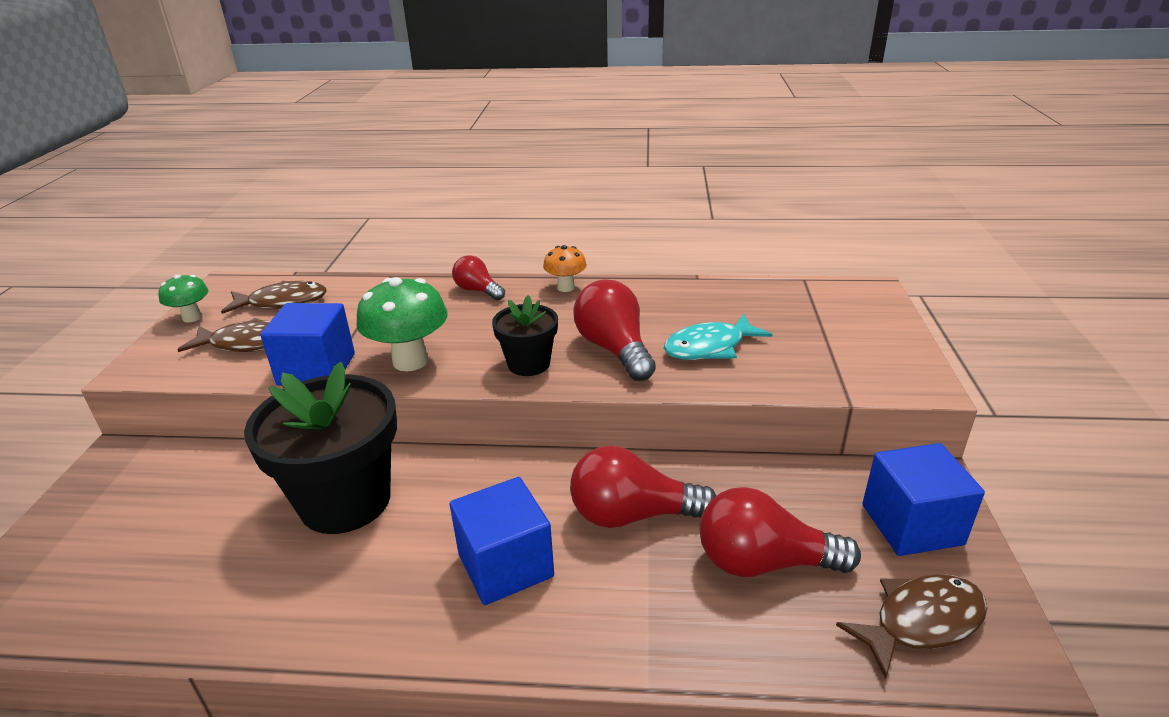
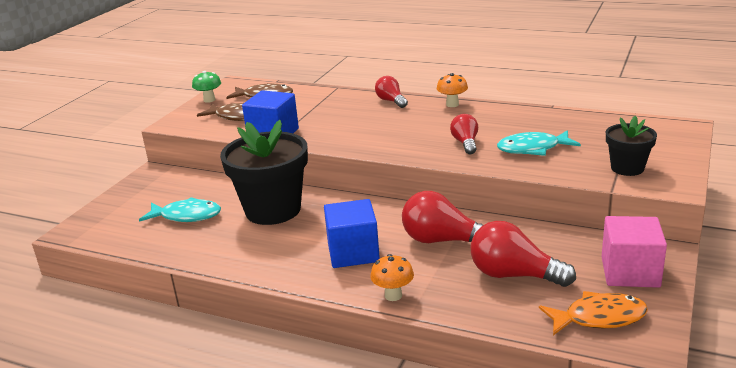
camera: 20 degrees right, 5 degrees down
(195, 539) = (187, 216): none -> turquoise fish
(410, 361) = (331, 136): green mushroom -> none
(528, 364) = (404, 145): black flower pot -> black flower pot (627, 168)
(603, 645) = (393, 295): none -> orange mushroom
(614, 349) = (465, 143): red light bulb -> red light bulb, size x0.60
(911, 524) = (630, 272): blue cube -> pink cube
(921, 622) = (599, 318): brown fish -> orange fish

